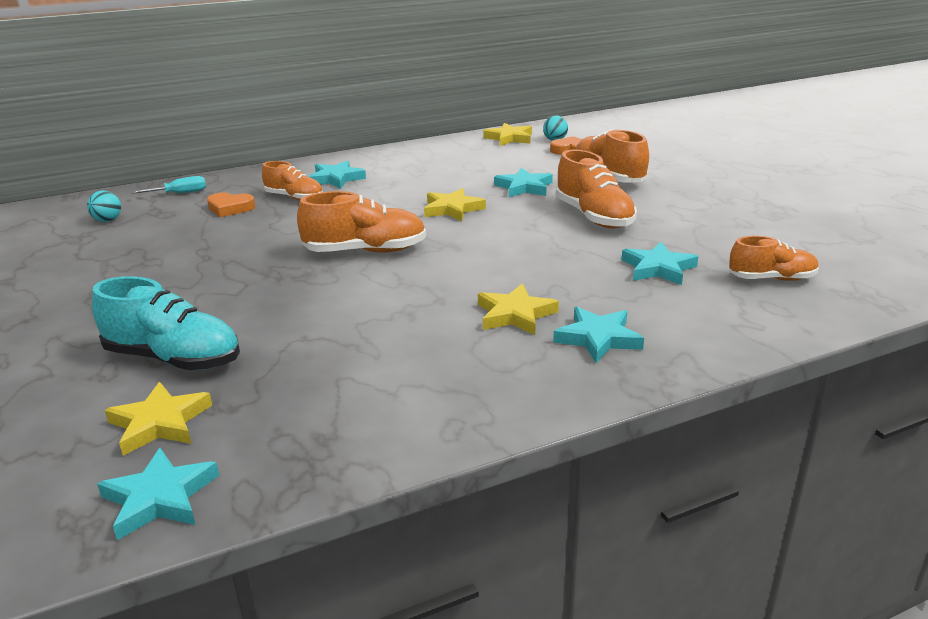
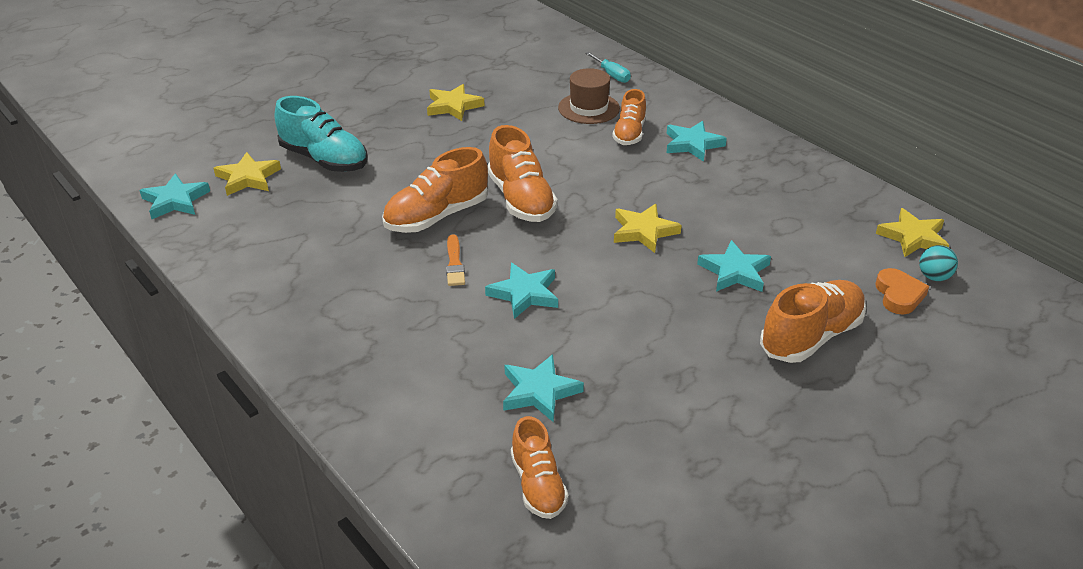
camera: 75 degrees right, 10 degrees up
(108, 220) = (539, 62): turquoise ball -> none
(173, 359) = (324, 159): turquoise shoe -> turquoise shoe turned 60 degrees counterclockwise
(230, 208) = (589, 108): orange heart -> brown hat
(455, 290) = (454, 263): none -> orange brush
(515, 314) = (416, 304): yellow star -> yellow star (453, 106)
(593, 217) = (666, 334): orange shoe -> orange shoe (437, 216)
(598, 338) = (381, 358): turquoise star -> turquoise star (524, 294)

